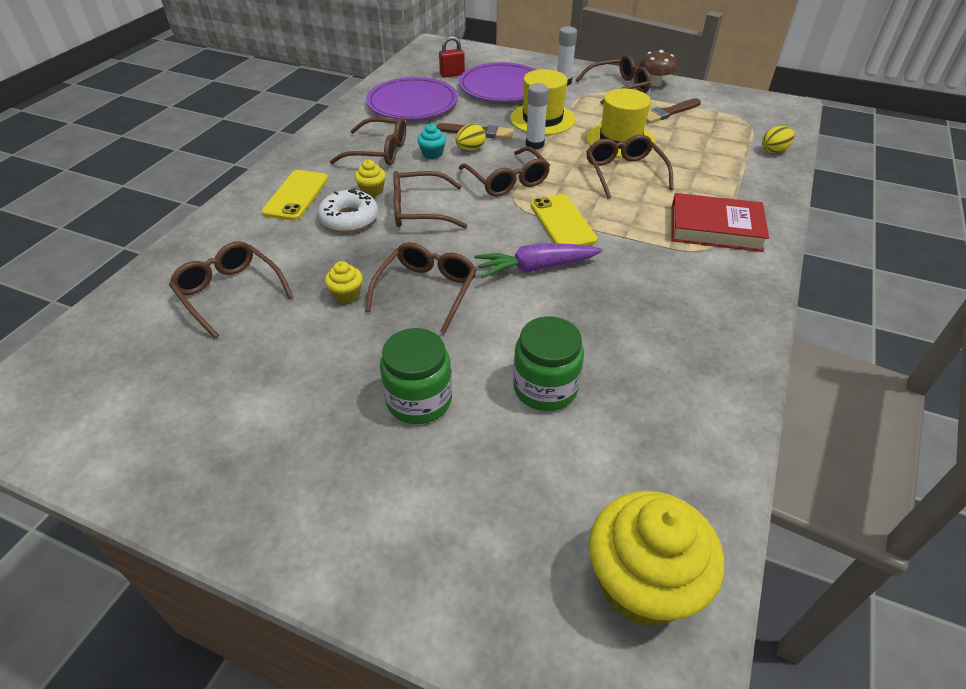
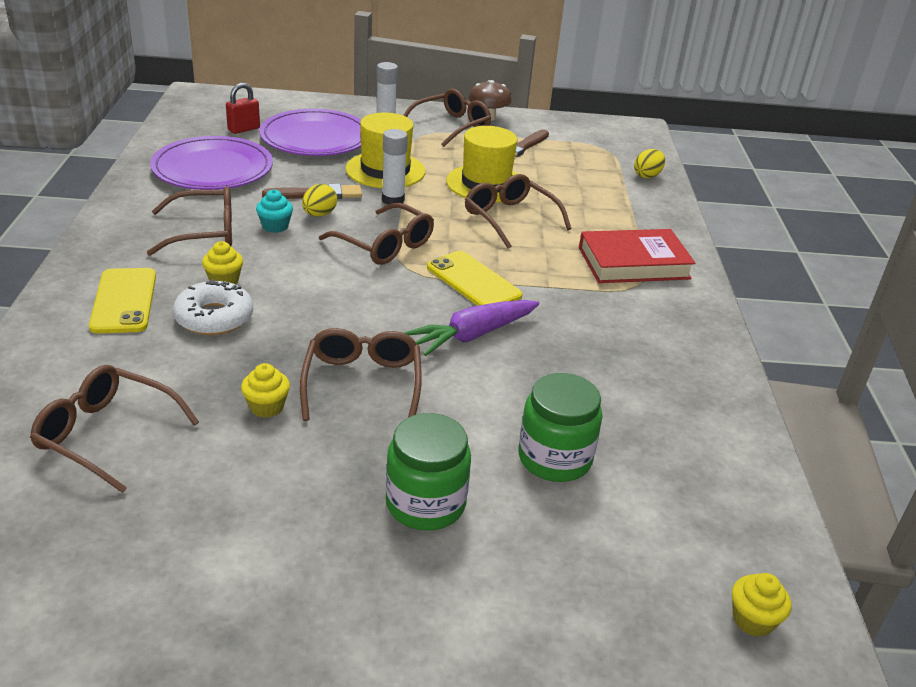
camera: 25 degrees left, 10 degrees down
(419, 210) = (299, 294): brown glasses -> none
(642, 583) = (753, 620): yellow cupcake -> yellow cupcake, size x0.44

